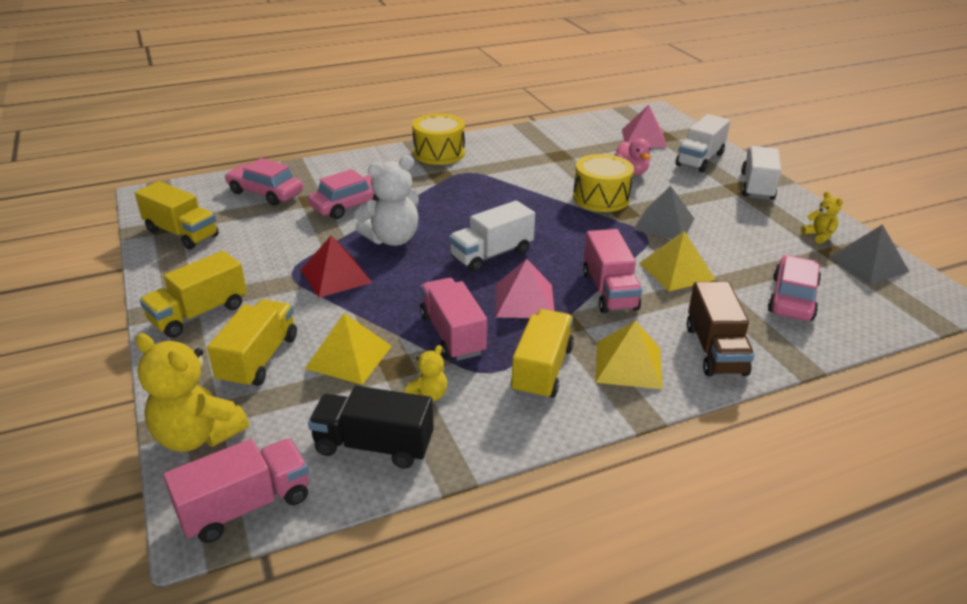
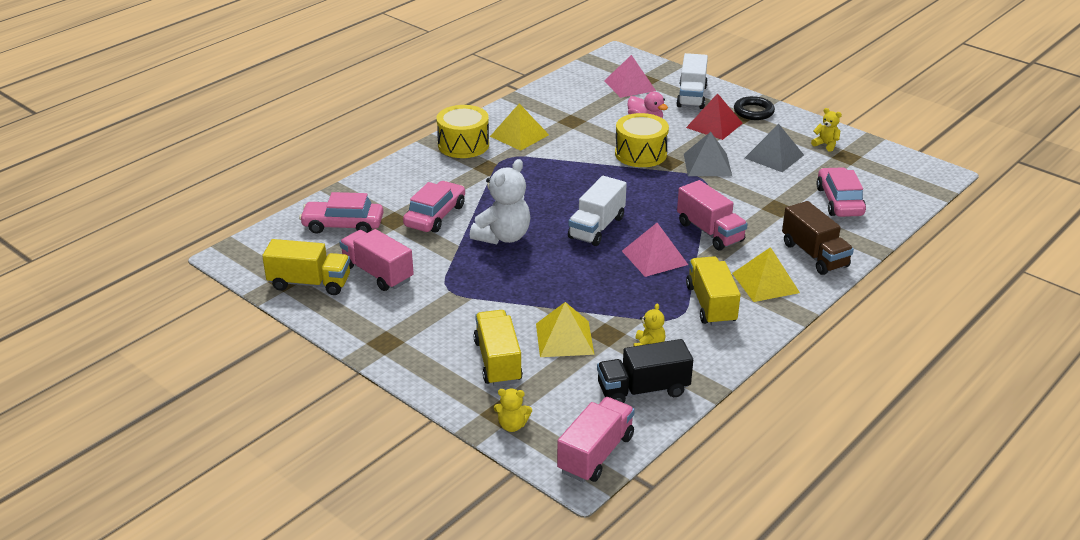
camera: 25 degrees left, 0 degrees up
(198, 435) = (512, 425): yellow teddy bear -> yellow teddy bear, size x0.50
(199, 314) = (409, 344): yellow truck -> none
(336, 276) = (488, 281): red pyramid -> red pyramid (714, 125)
(452, 334) = (625, 299): pink truck -> pink truck (377, 273)
(677, 271) = (746, 202): yellow pyramid -> yellow pyramid (519, 135)
(757, 186) = (753, 112): white truck -> black ring
(868, 264) = (873, 159): grey pyramid -> grey pyramid (774, 156)

